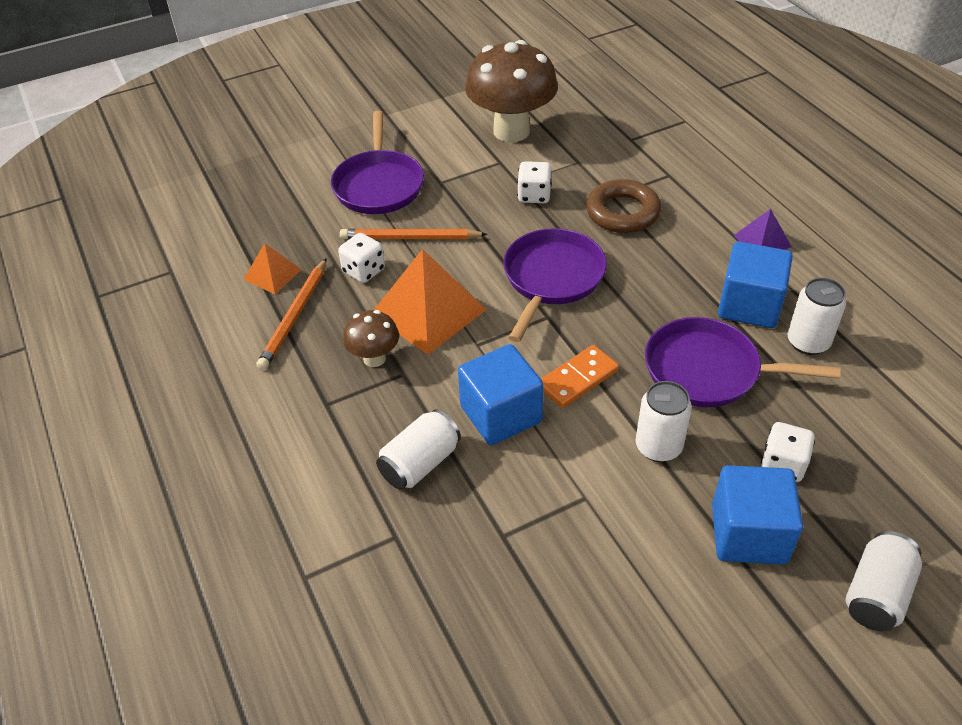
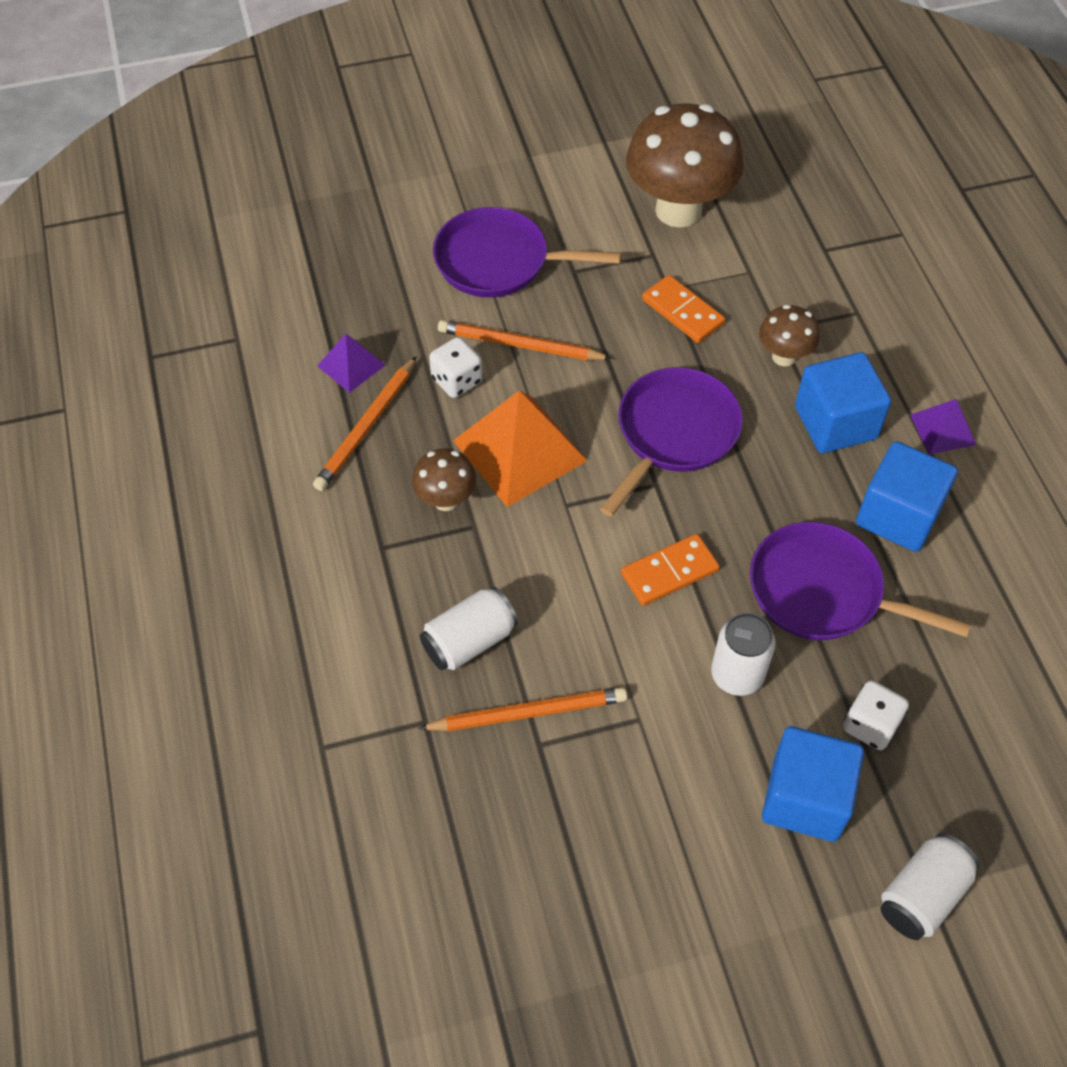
camera: 10 degrees right, 10 degrees up
(272, 274) = (351, 365): orange pyramid -> purple pyramid
(379, 185) = (498, 261): purple pan -> purple pan turned 90 degrees clockwise
(486, 511) = (527, 712): none -> orange pencil
(501, 414) = (571, 599): blue cube -> blue cube (835, 423)
(534, 195) = (682, 312): white dice -> orange domino
(622, 212) = (784, 356): brown ring -> brown mushroom
(808, 342) = (951, 578): white can -> none

